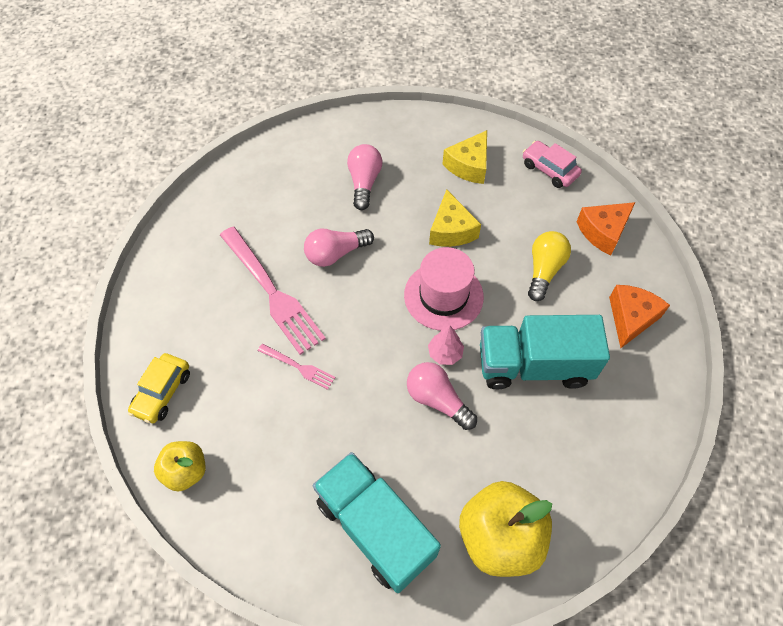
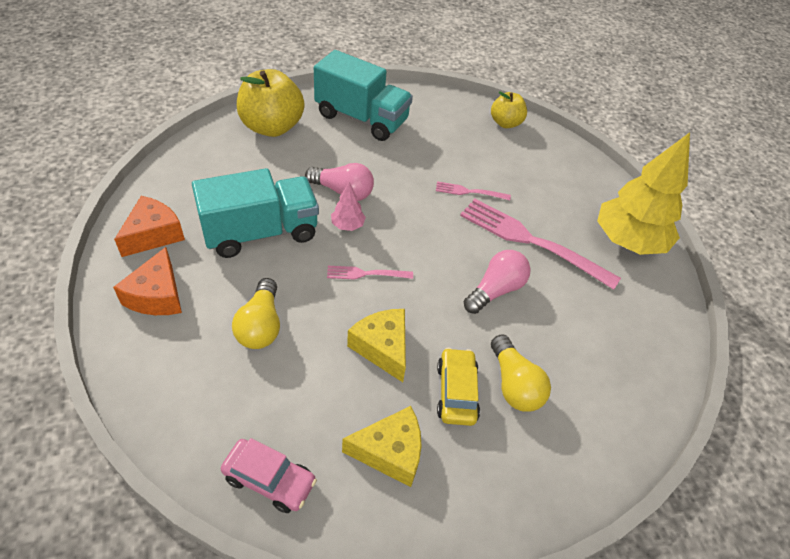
camera: 155 degrees right, 10 degrees down
(162, 392) = (559, 158): yellow car -> yellow car (456, 392)
(178, 270) = (628, 241): none -> yellow tree
(364, 182) = (514, 384): pink light bulb -> yellow light bulb
(443, 296) = (366, 274): pink hat -> pink fork
(469, 165) = (390, 452): yellow cheese -> yellow cheese turned 75 degrees clockwise
(603, 231) = (186, 395): orange cheese -> orange cheese (153, 235)

